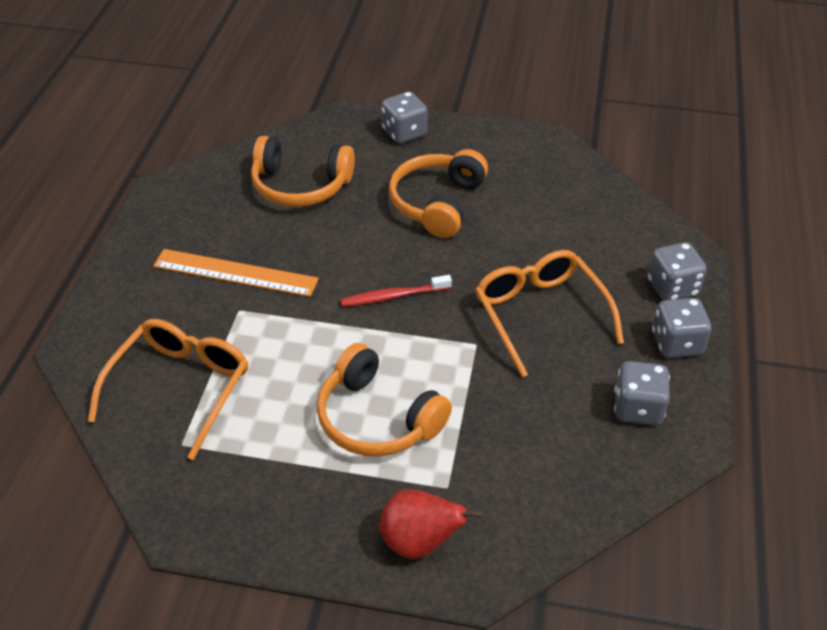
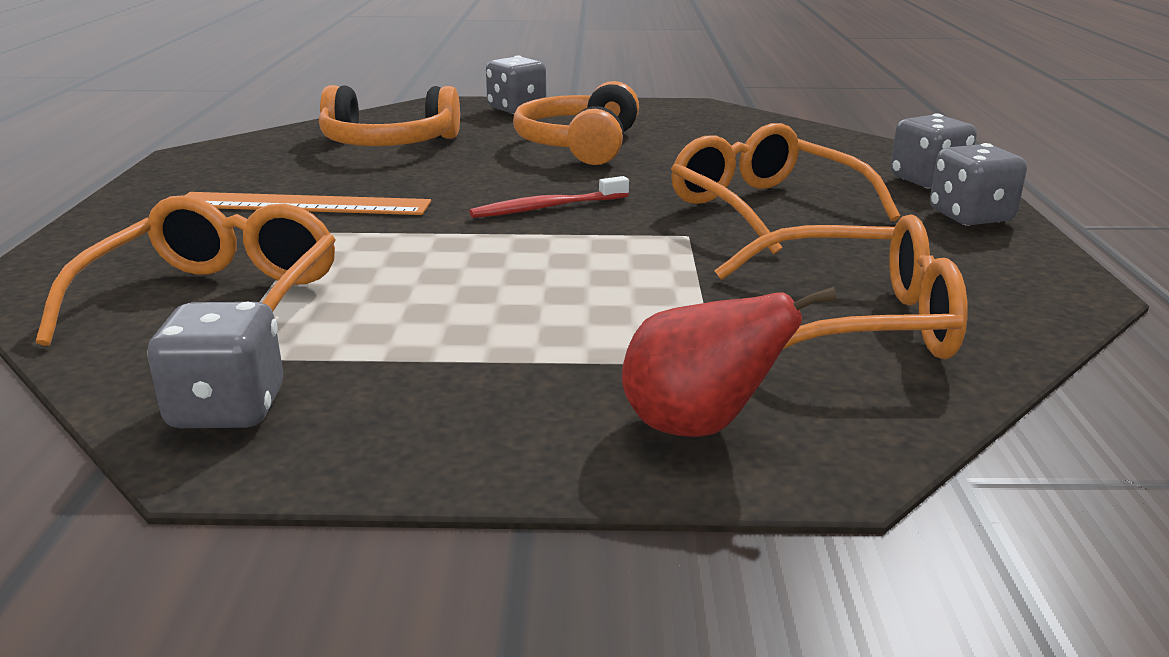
camera: 10 degrees left, 20 degrees down
(377, 418) = (564, 305): orange headphones -> none
(542, 460) = (855, 323): none -> orange glasses
(637, 408) = (963, 268): grey dice -> grey dice (227, 409)

